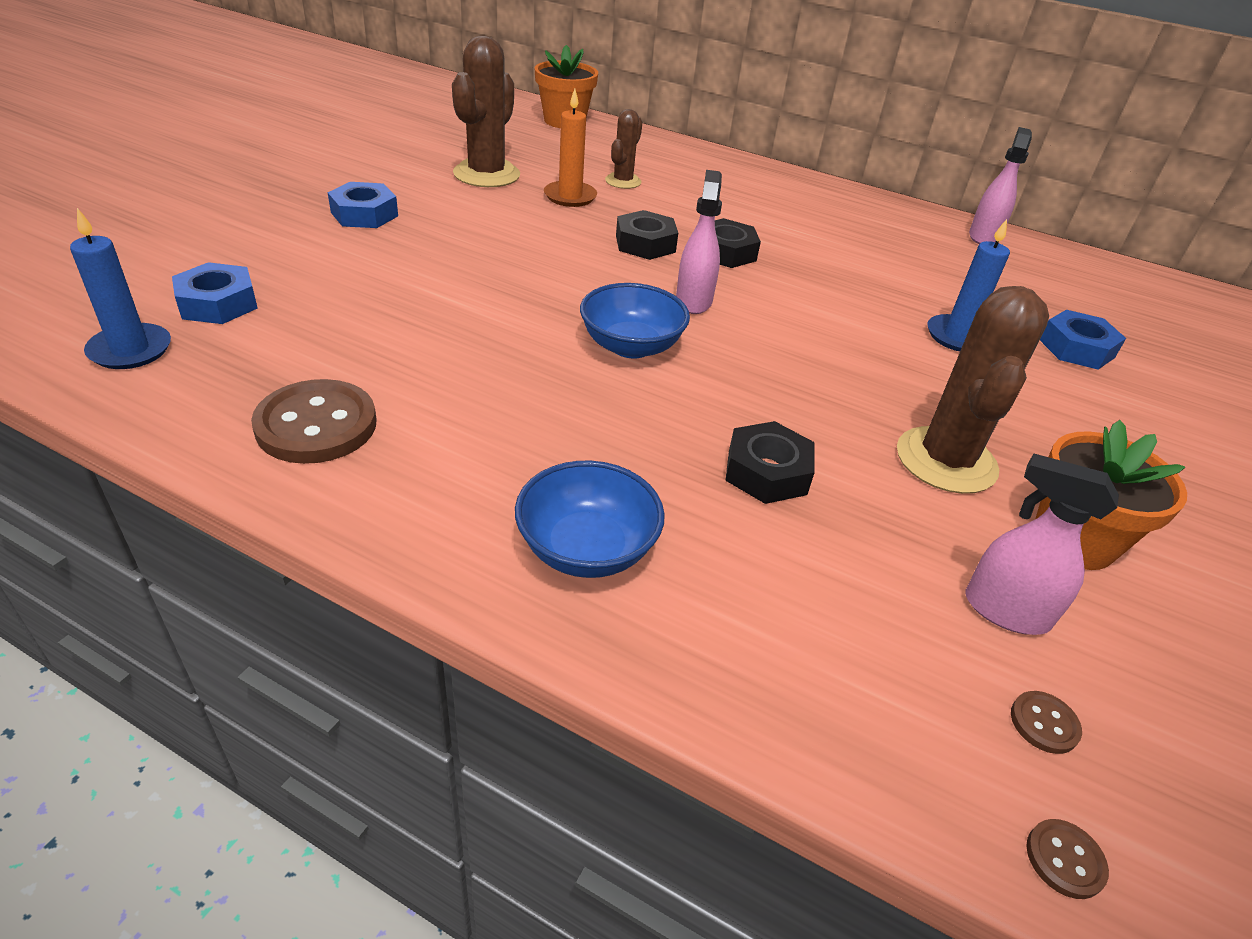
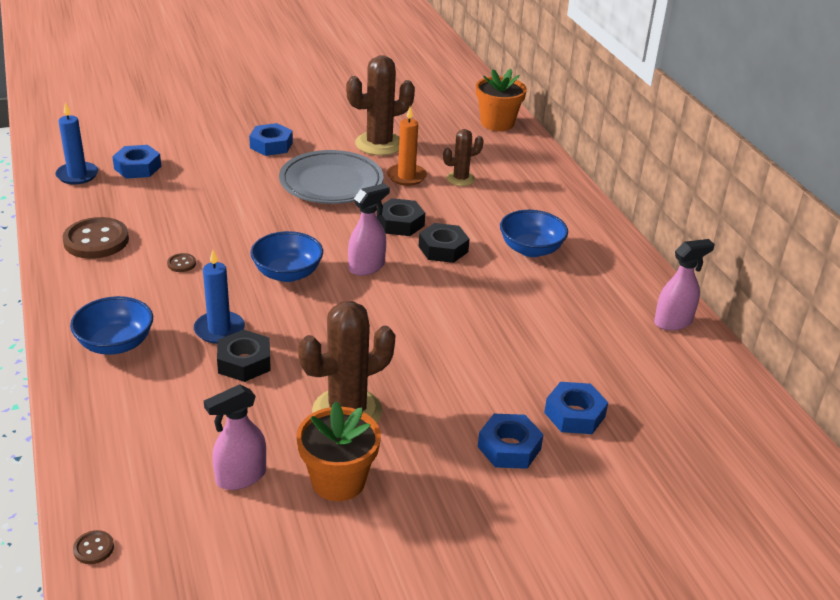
camera: 45 degrees right, 5 degrees down
(506, 230) = (331, 183): none -> grey plate
(791, 221) = (531, 249): none -> blue bowl
(957, 337) = (498, 365): blue candle -> blue candle (219, 330)
(1004, 611) = (240, 477): pink spray bottle -> pink spray bottle turned 105 degrees counterclockwise
(1044, 723) = (172, 516): brown button -> brown button (181, 264)
(1100, 407) = (509, 448): none -> blue nut

